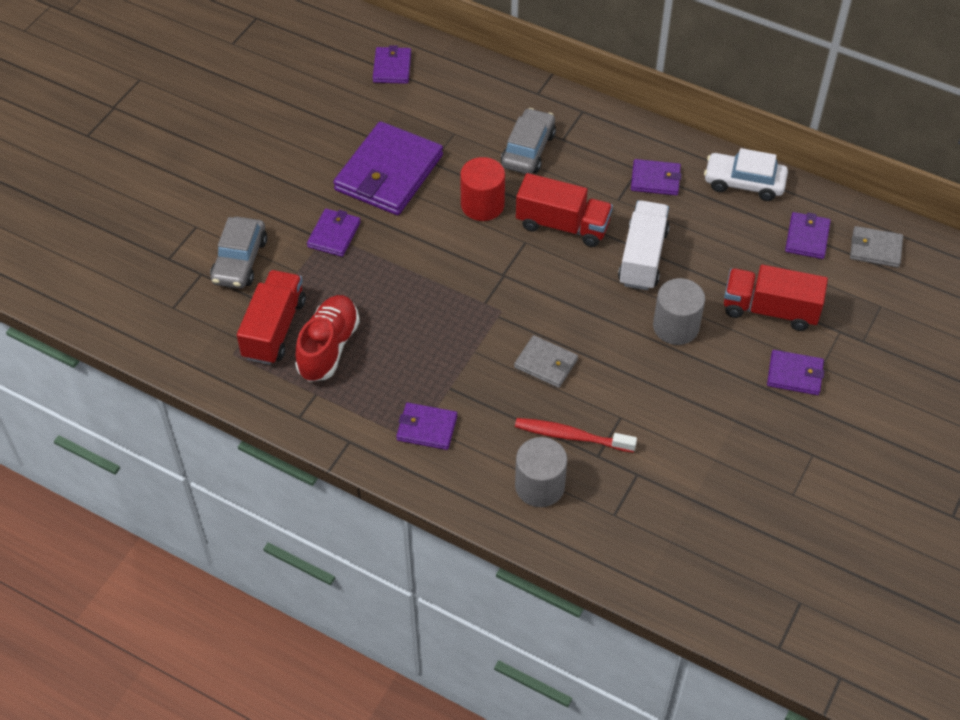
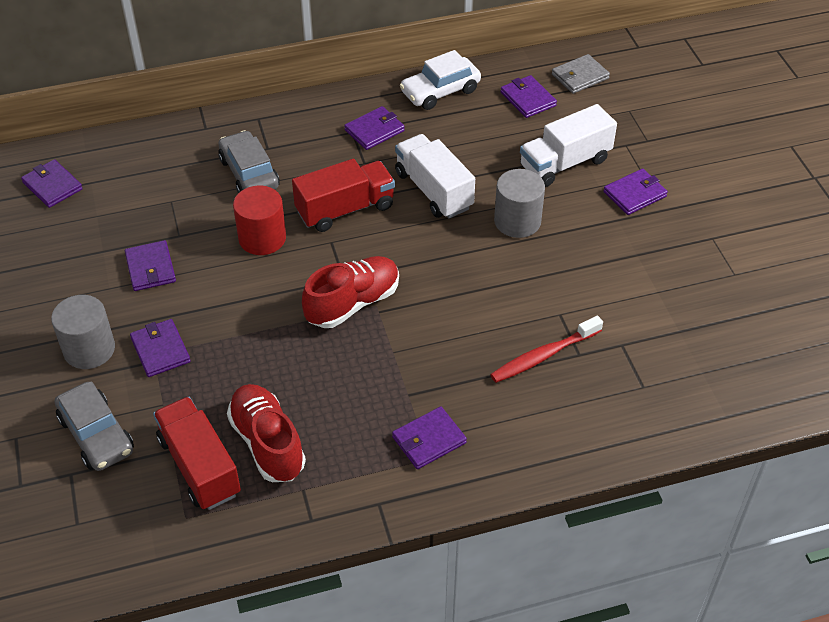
camera: 45 degrees left, 5 degrees down
(389, 173) = (150, 268): purple wallet -> purple wallet, size x0.50
(488, 297) = (353, 303): none -> red shoe
(539, 486) = (567, 411): grey cylinder -> grey cylinder (89, 349)
(546, 363) = (459, 318): grey wallet -> none
(770, 310) = (564, 163): red truck -> white truck

